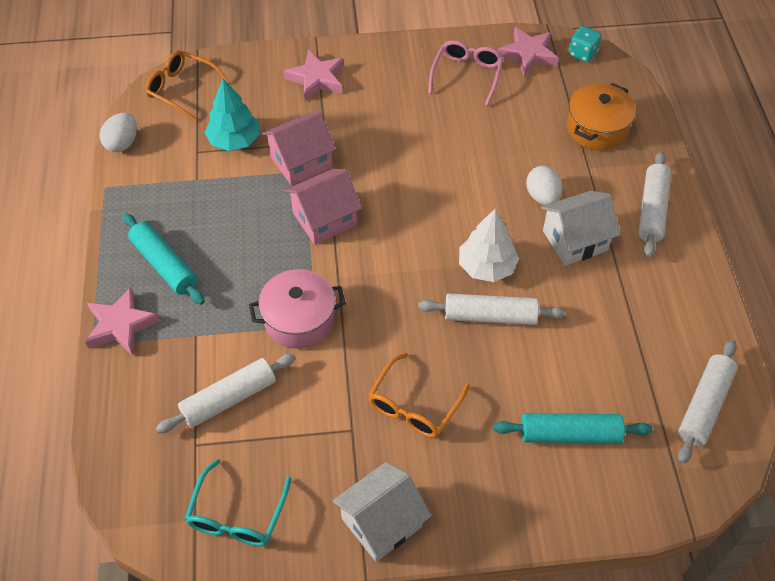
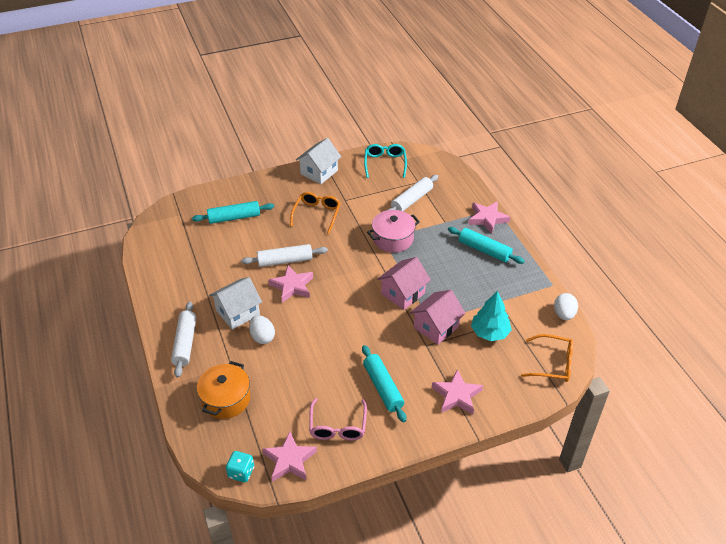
camera: 165 degrees right, 10 degrees down
(400, 104) = (383, 387): none -> turquoise rolling pin
(486, 267) = (292, 286): white tree -> pink star
(704, 406) = (162, 242): white rolling pin -> none

